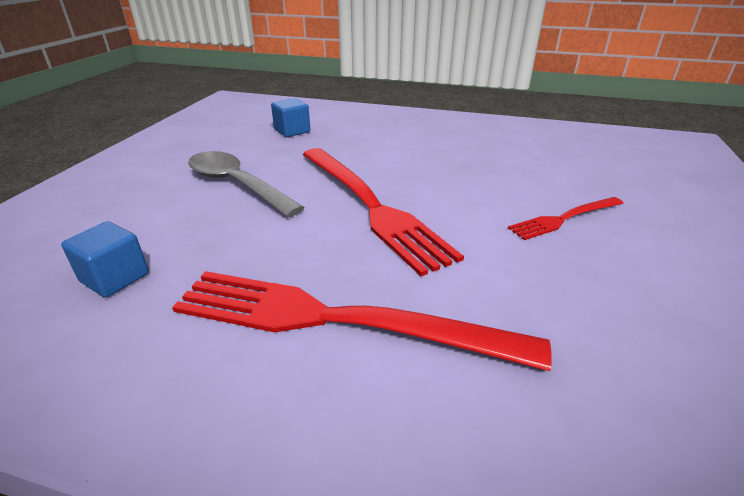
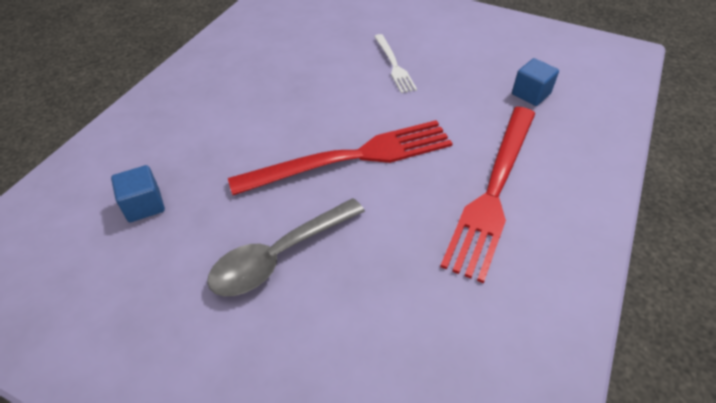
camera: 80 degrees left, 15 degrees up
(115, 278) = (438, 335): blue cube -> blue cube (531, 94)
(564, 218) = (394, 65): red fork -> white fork

